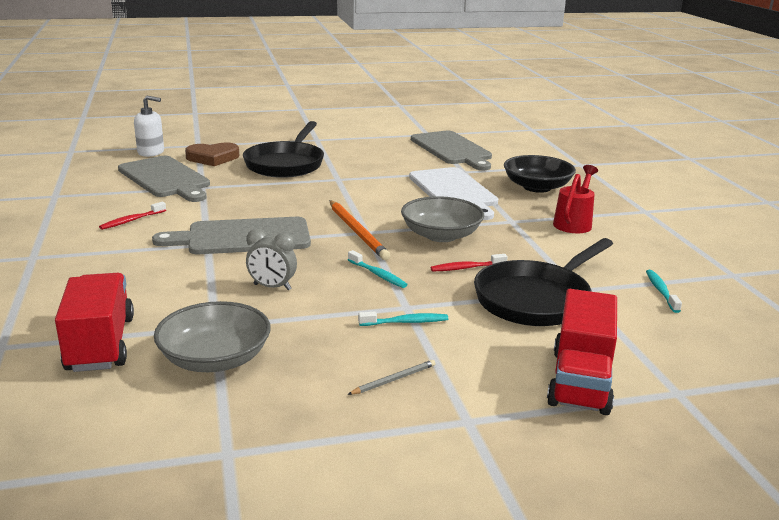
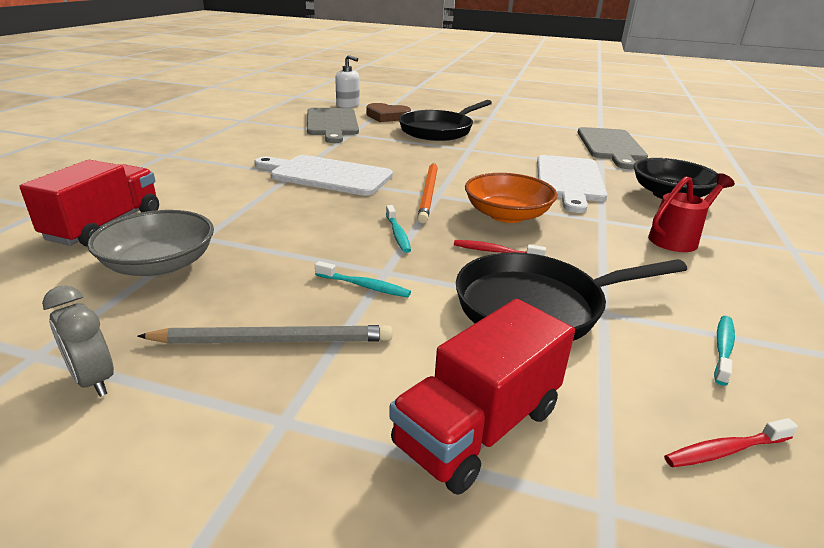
camera: 30 degrees right, 5 degrees up
(131, 220) = (265, 146): red toothbrush -> red toothbrush (724, 450)
(243, 237) = (327, 175): grey cutting board -> white cutting board
(272, 287) = (292, 219): grey clock -> grey clock (94, 380)
(394, 379) = (274, 340): grey pencil -> grey pencil, size x2.01
(441, 235) = (507, 215): grey bowl -> orange bowl

